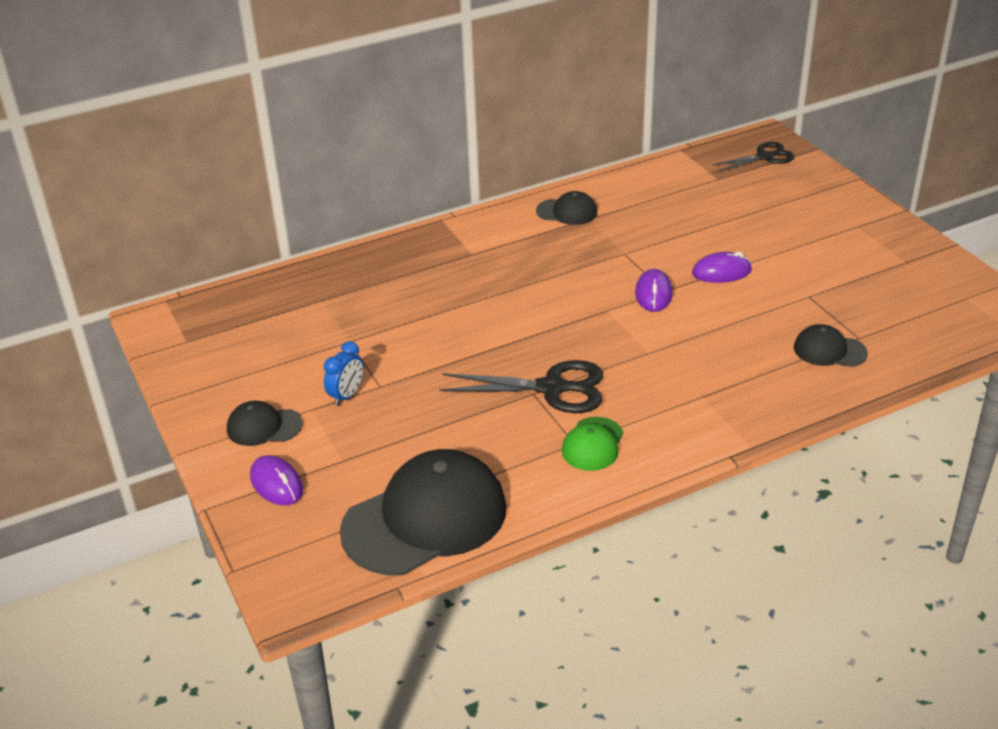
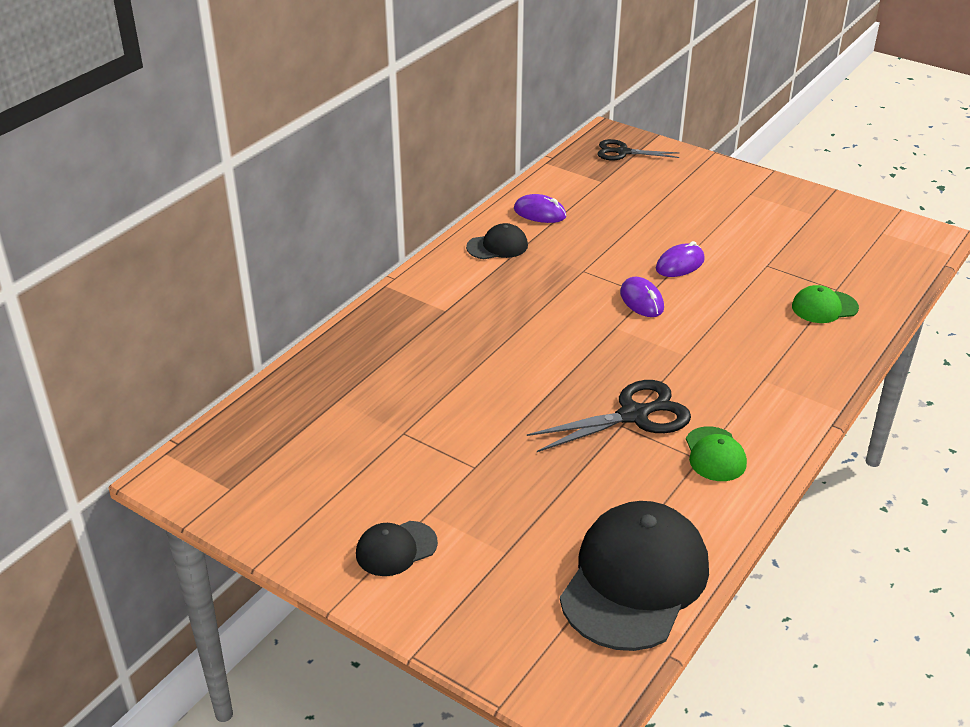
camera: 30 degrees left, 0 degrees up
(276, 484) = (462, 601): purple mouse -> purple mouse (539, 213)
(346, 396) = (451, 488): blue clock -> none
(765, 157) = (623, 152): black scissors -> black scissors turned 120 degrees counterclockwise
(829, 350) = (824, 307): black cap -> green cap

